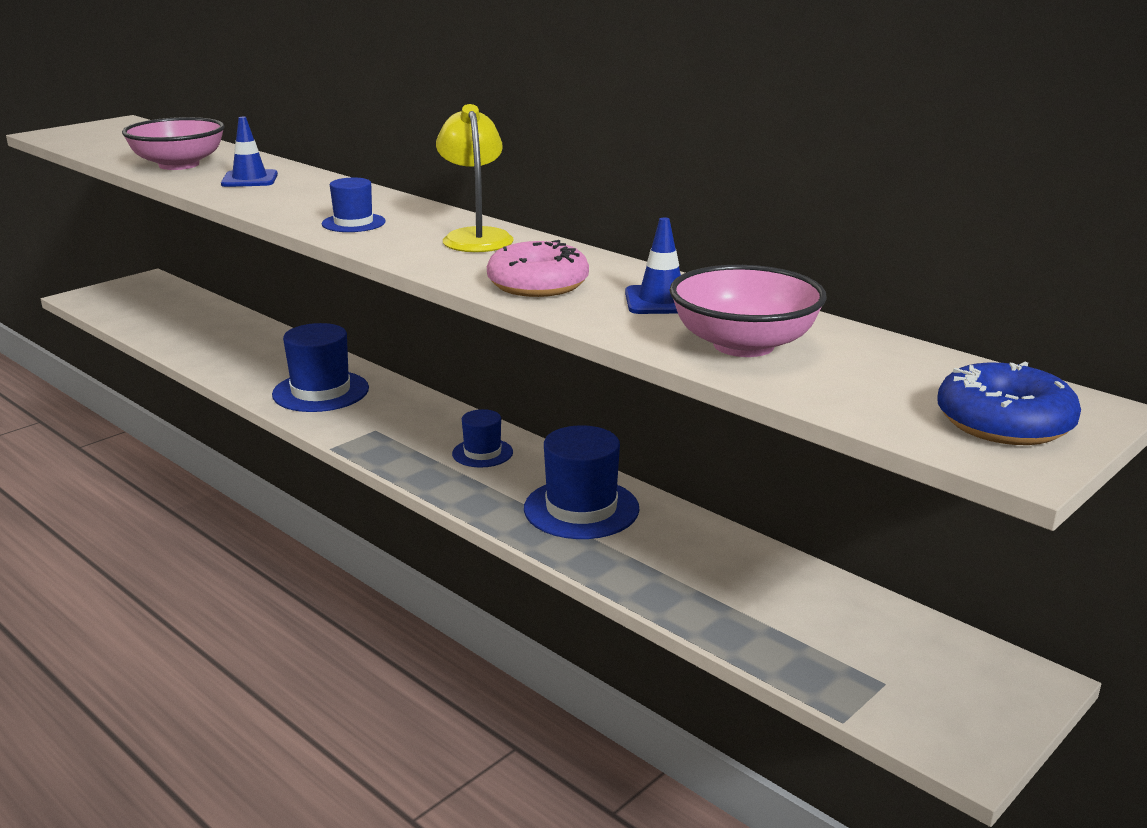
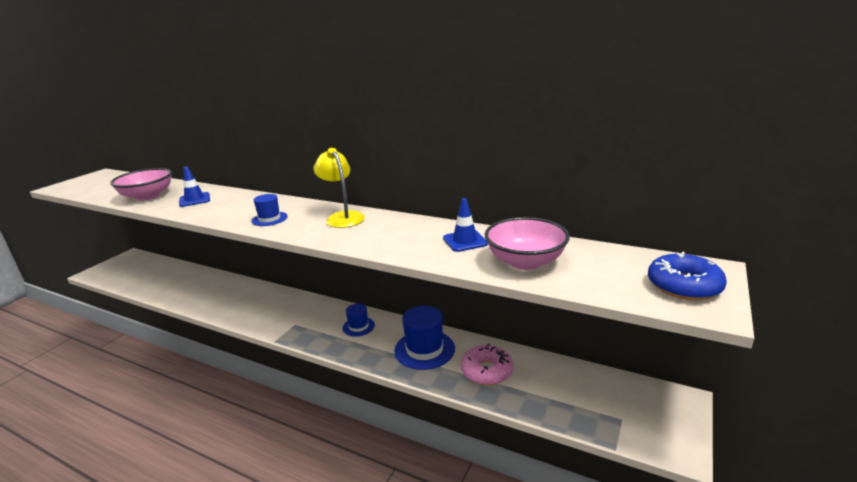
camera: 15 degrees left, 0 degrees up
(321, 391) = (255, 307): blue hat -> none
(538, 284) = (394, 242): pink donut -> pink donut (487, 371)

